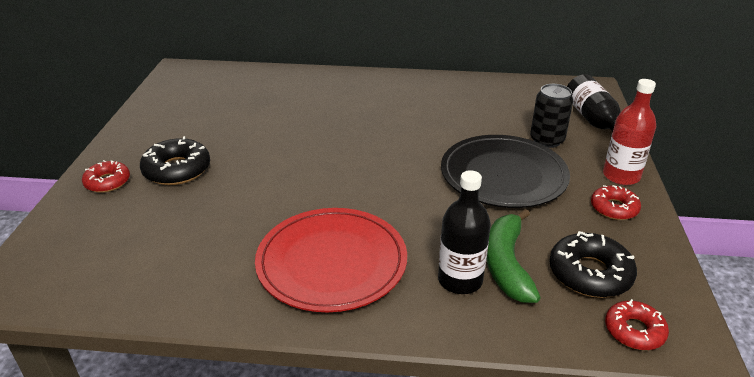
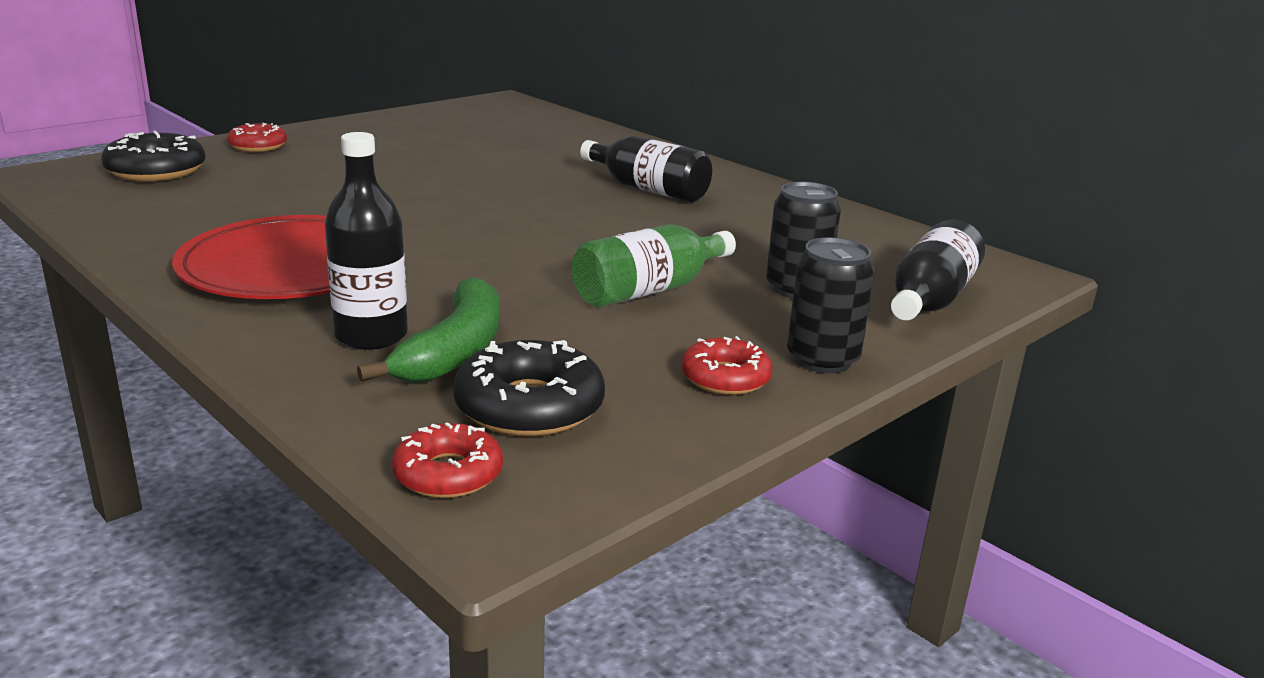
camera: 40 degrees right, 10 degrees down
(177, 170) = (328, 159): black donut -> black donut (156, 171)
(382, 107) = (648, 189): none -> black bottle
(503, 175) = (649, 290): black plate -> green bottle
(507, 264) = (454, 351): green banana -> green banana turned 150 degrees clockwise
(621, 176) = (822, 359): red bottle -> black can

